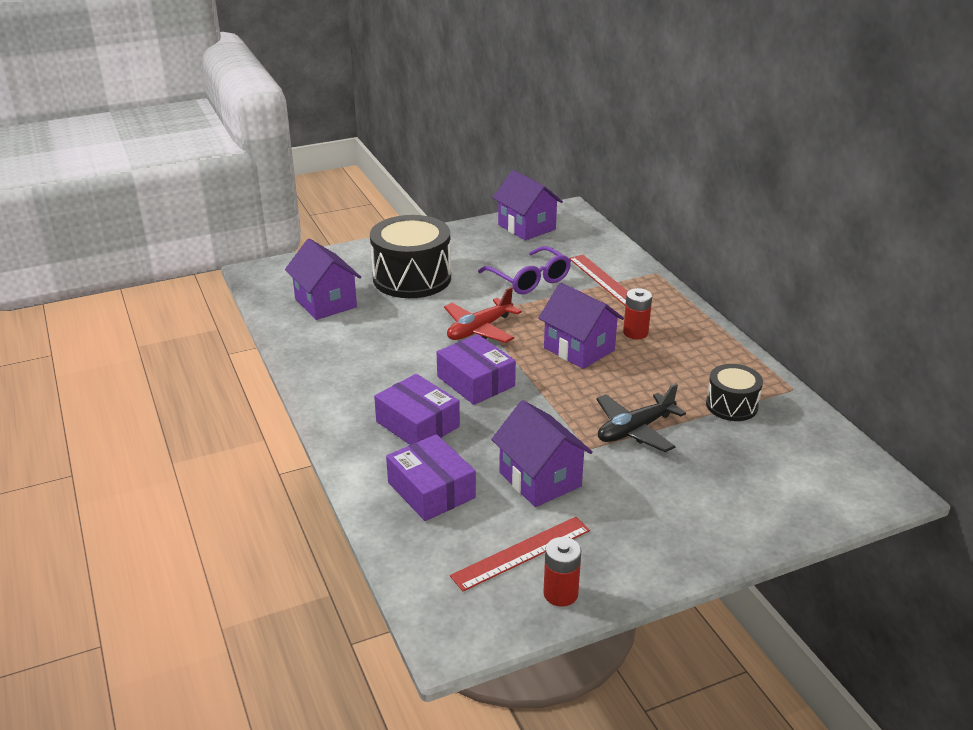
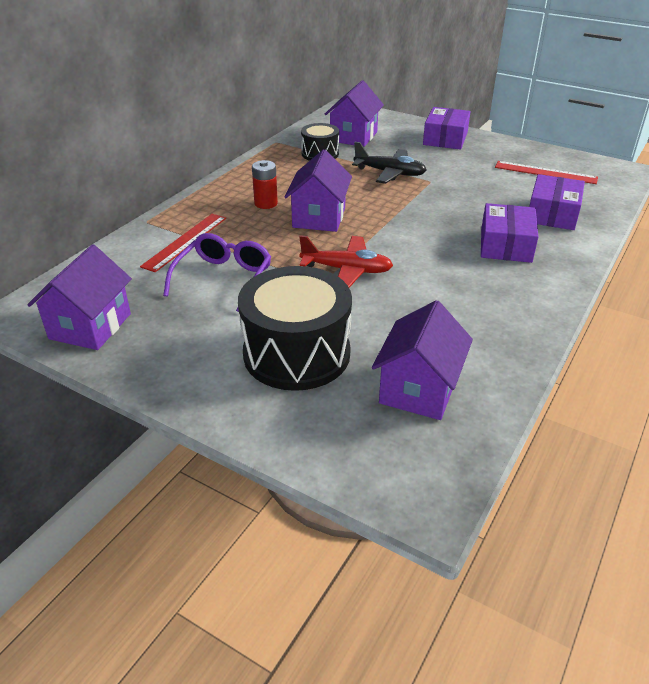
camera: 125 degrees left, 5 degrees up
(476, 381) = (421, 243): purple box -> purple box (445, 138)
(540, 479) = (483, 186): purple house -> purple house (353, 136)
(560, 594) = (551, 156): red battery -> none

